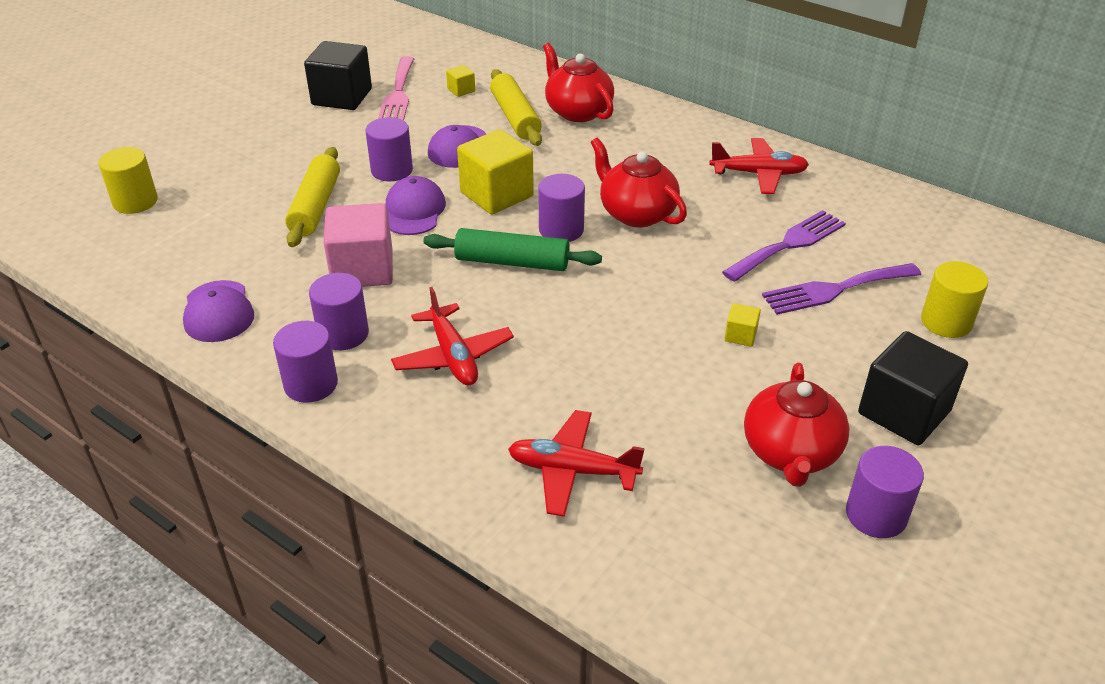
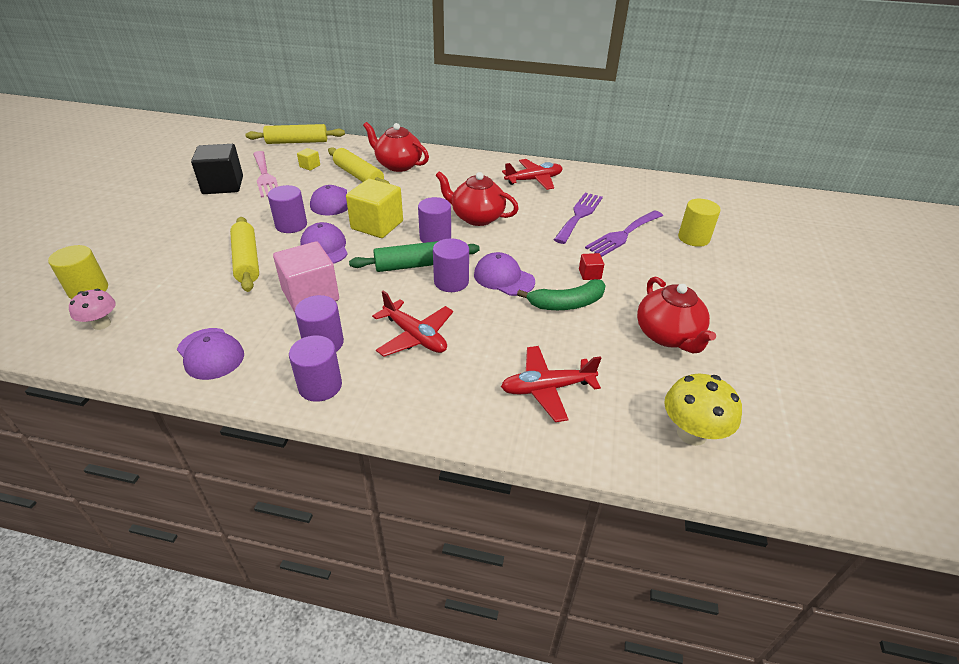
camera: 25 degrees left, 0 degrees up
(129, 246) = (101, 324): none -> pink mushroom
(465, 51) = (297, 142): none -> yellow rolling pin
(615, 309) = (503, 278): none -> purple cap
(677, 368) = (566, 304): none -> green banana
(723, 589) = (691, 433): none -> yellow mushroom
(740, 335) = (589, 274): yellow cube -> red cube
(876, 515) = (740, 357): purple cylinder -> purple cylinder (451, 282)
(904, 412) = (710, 294): black cube -> none

